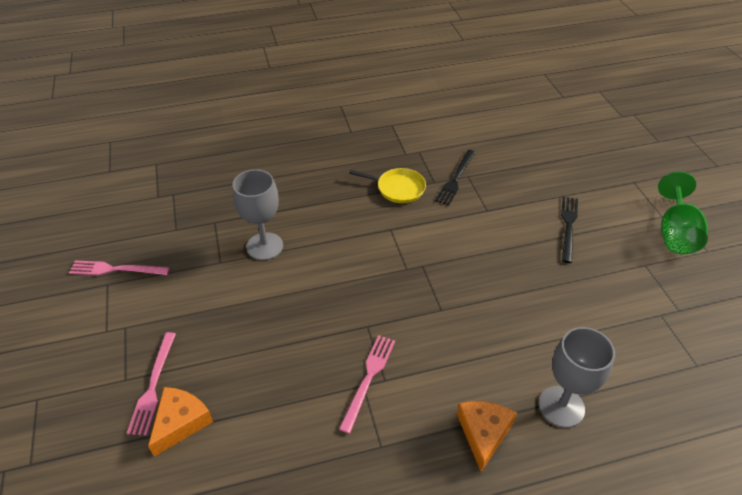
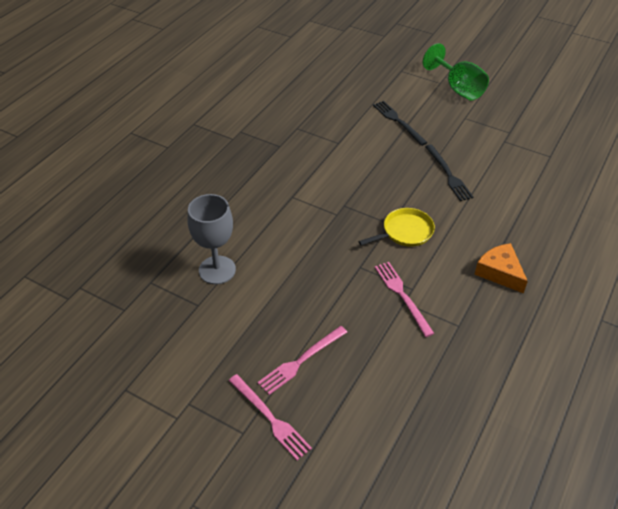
camera: 45 degrees left, 0 degrees up
(116, 269) = (116, 374): pink fork -> pink fork (301, 361)
(180, 422) = (323, 420): orange cheese -> none
(398, 188) = (260, 166): yellow pan -> yellow pan (405, 232)
(455, 179) = (291, 135): black fork -> black fork (448, 174)
(561, 406) = (518, 227): grey goblet -> none

